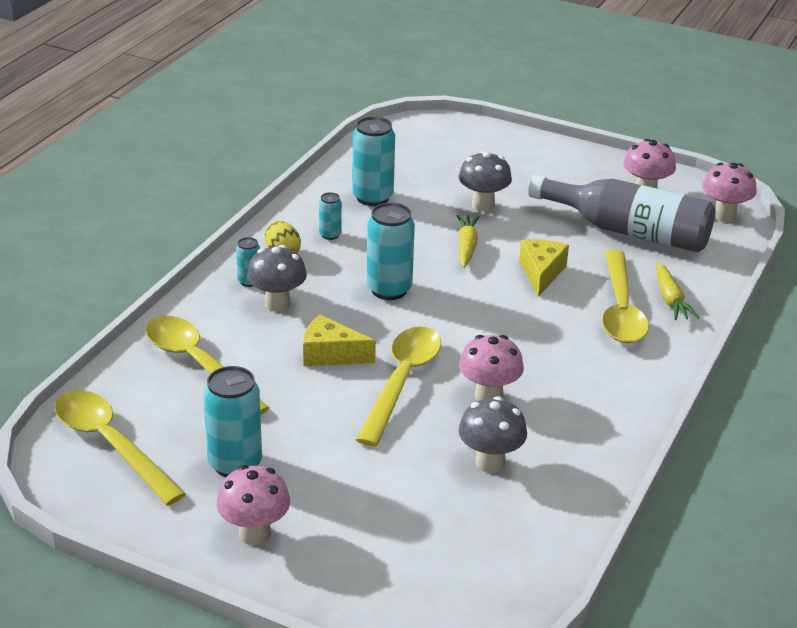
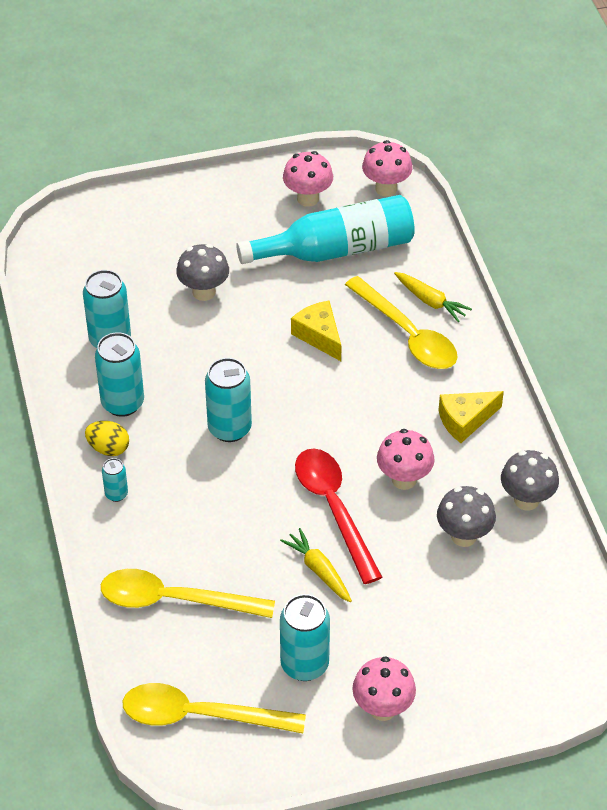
camera: 40 degrees left, 15 degrees up
(277, 304) = (164, 501): grey mushroom -> grey mushroom (526, 500)
(330, 235) = (122, 403): turquoise can -> turquoise can, size x1.94
(330, 354) = (257, 520): yellow cheese -> yellow cheese (465, 420)
(402, 382) = (334, 509): yellow spoon -> red spoon
(466, 247) = (238, 345): yellow carrot -> yellow carrot (319, 570)
(628, 231) = (336, 250): grey bottle -> turquoise bottle

